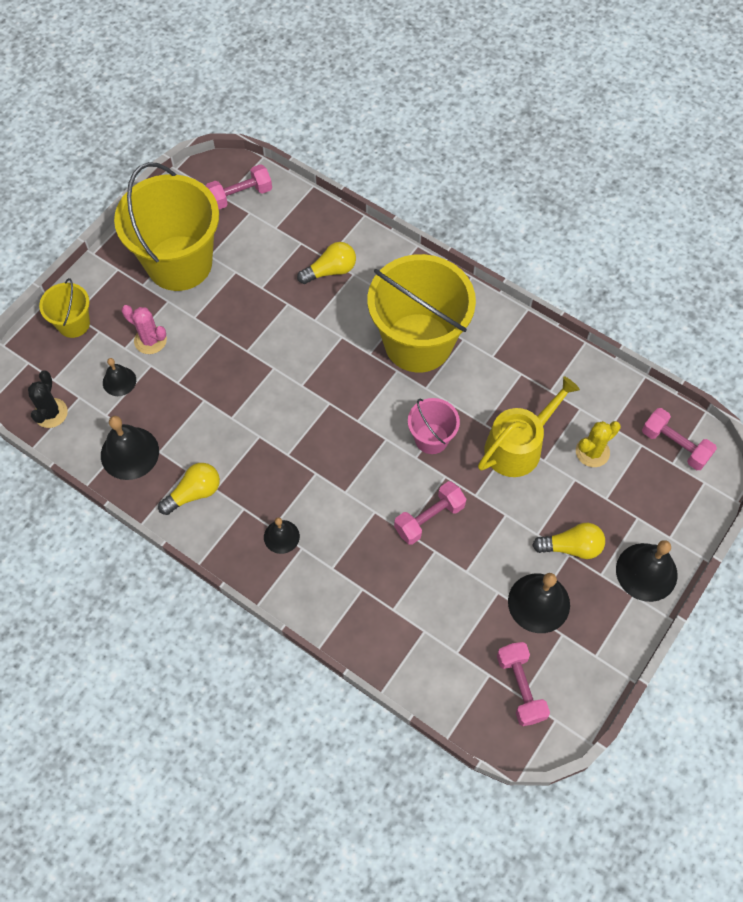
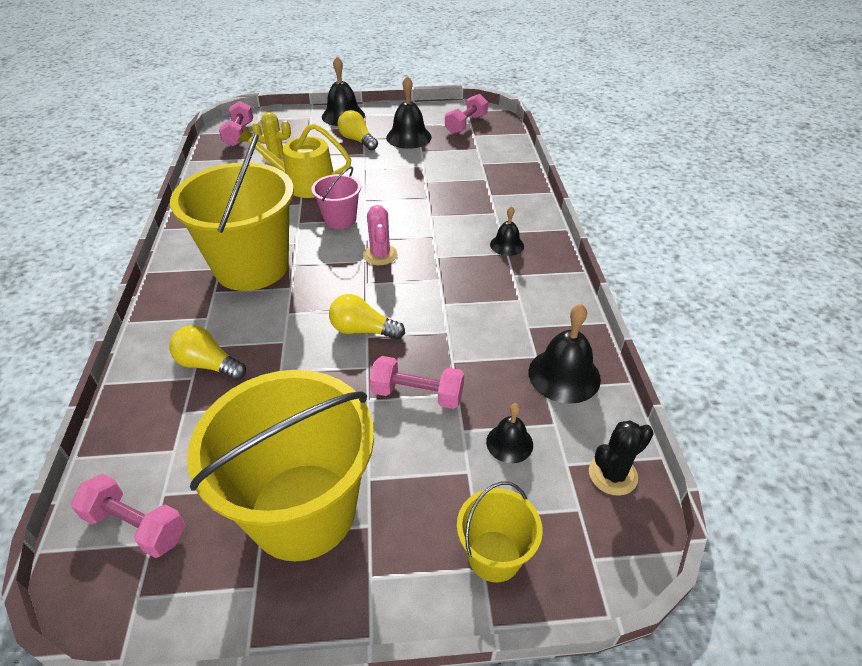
camera: 130 degrees left, 20 degrees down
(150, 340) = (435, 454): pink cactus -> pink cactus (380, 255)
(194, 493) = (539, 309): yellow light bulb -> yellow light bulb (363, 330)
(429, 518) = (405, 193): pink dumbbell -> pink dumbbell (417, 394)

